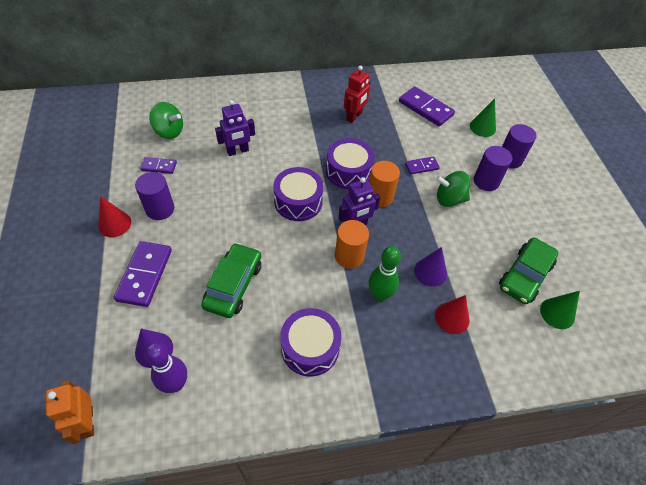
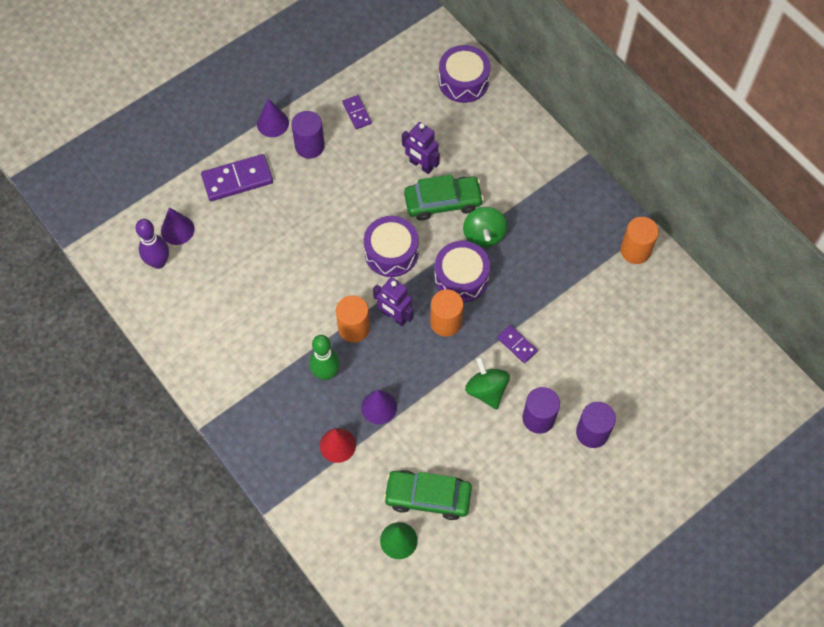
camera: 65 degrees right, 10 degrees up
(87, 422) = (101, 224): orange robot -> none
(114, 224) = (272, 123): red cone -> purple cone
(169, 131) = (406, 92): green spinning top -> green spinning top (484, 235)
(233, 285) = (267, 251): green car -> green car (443, 202)
(310, 348) = (242, 341): purple drum -> purple drum (463, 81)
(354, 116) = (549, 245): red robot -> none
(386, 82) = (635, 250): none -> orange cylinder
(425, 108) = (617, 312): purple domino -> none
(482, 127) = (628, 385): green cone -> none

